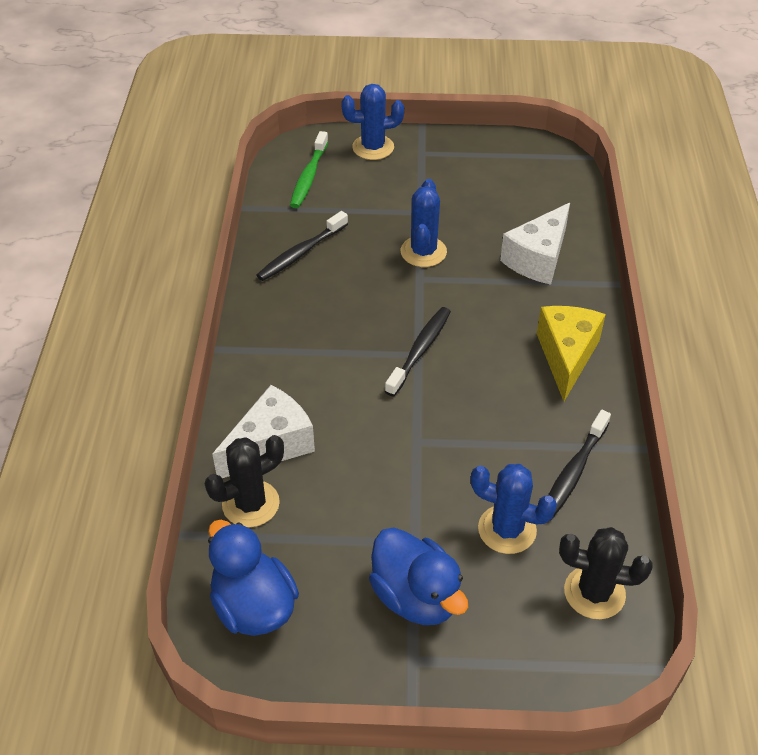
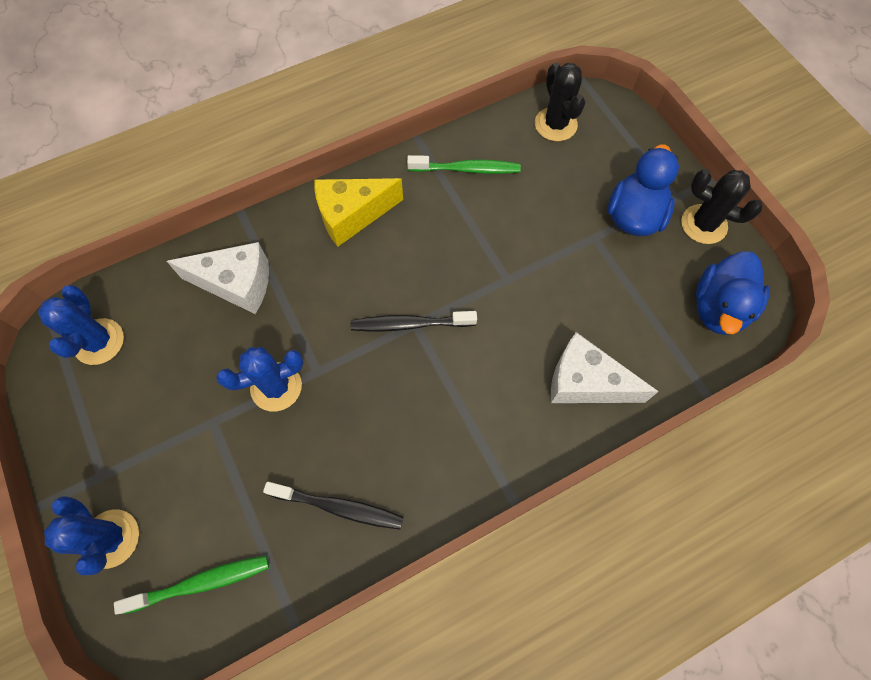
camera: 120 degrees left, 20 degrees up
(250, 504) = (646, 362): black cactus -> black cactus (703, 224)
(507, 529) = (544, 188): blue cactus -> blue cactus (99, 342)
(573, 472) = (467, 169): black toothbrush -> green toothbrush

